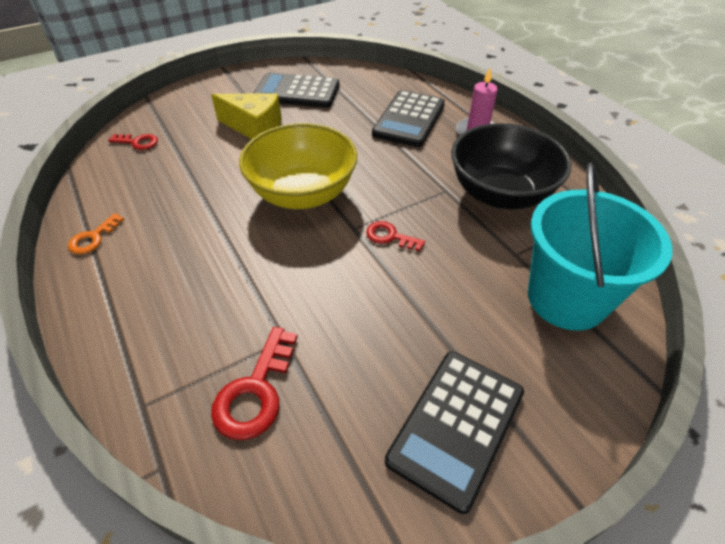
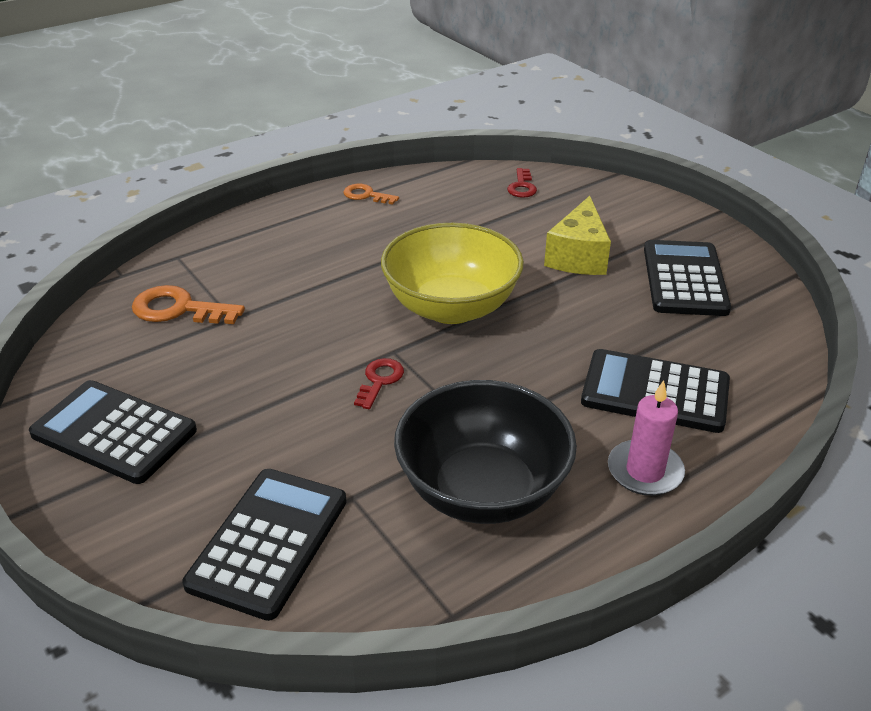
camera: 85 degrees right, 10 degrees down
(255, 392) = (178, 309): red key -> orange key
(566, 298) = (269, 542): turquoise bucket -> black calculator

